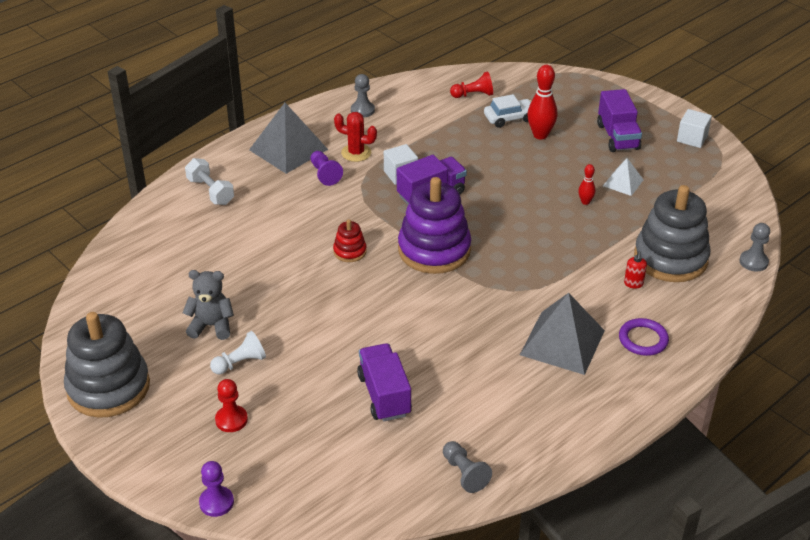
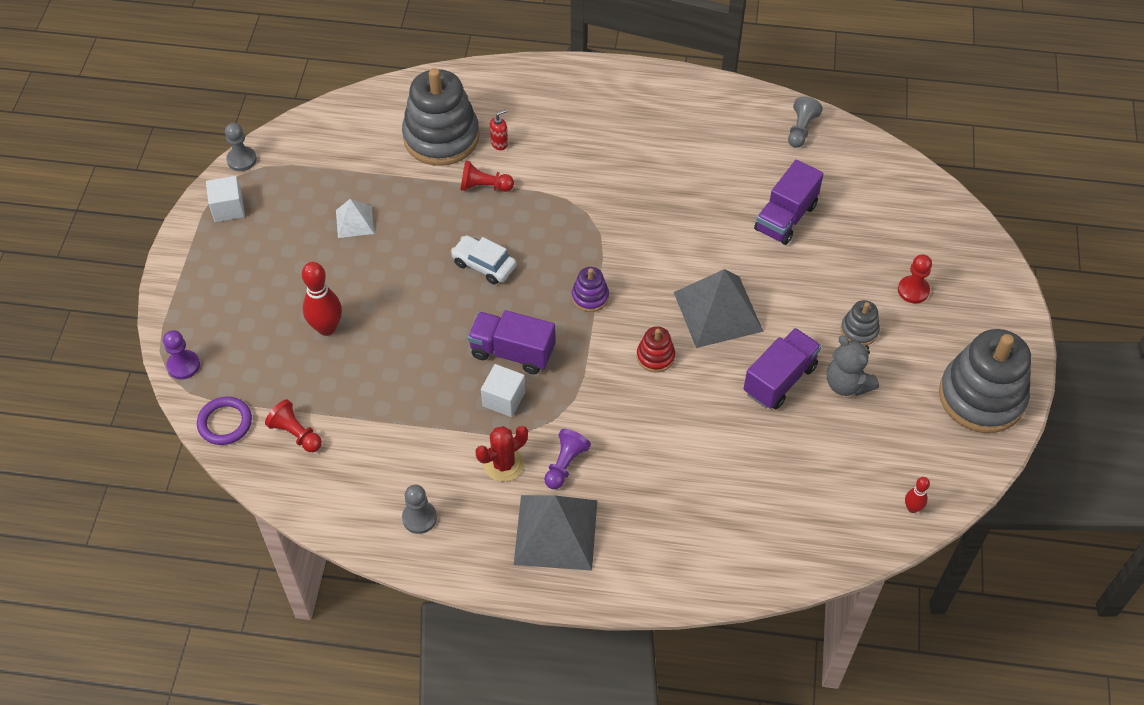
camera: 130 degrees left, 15 degrees up
(210, 191) = (690, 544): white dumbbell -> none
(216, 502) = (981, 241): purple pawn -> purple pawn (183, 365)
(240, 363) = (859, 330): white pawn -> grey stacking toy
(356, 153) = (503, 464): red cactus -> red cactus turned 75 degrees clockwise
(434, 250) = (590, 297): purple stacking toy -> purple stacking toy, size x0.45
(509, 118) = (316, 372): white car -> white car (484, 265)
(562, 342) = (615, 149): grey pyramid -> grey pyramid (718, 311)
(585, 202) = (412, 232): red bowling pin -> red bowling pin (912, 508)
(595, 254) = (484, 186): none -> red pawn
(618, 137) = (275, 265): purple truck -> purple truck (779, 379)
(643, 339) = (562, 106): purple ring -> purple ring (225, 423)
(753, 262) = (395, 87): grey pawn -> grey pawn (242, 160)

